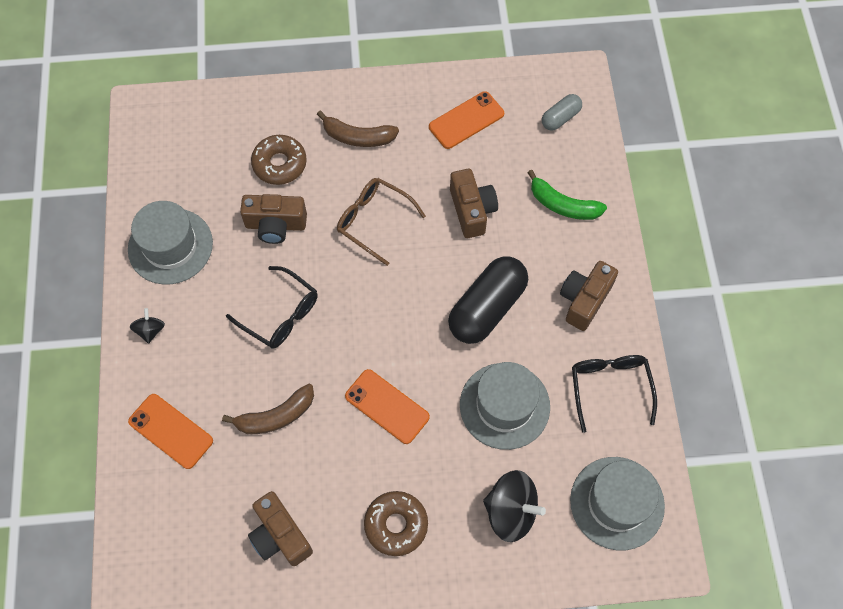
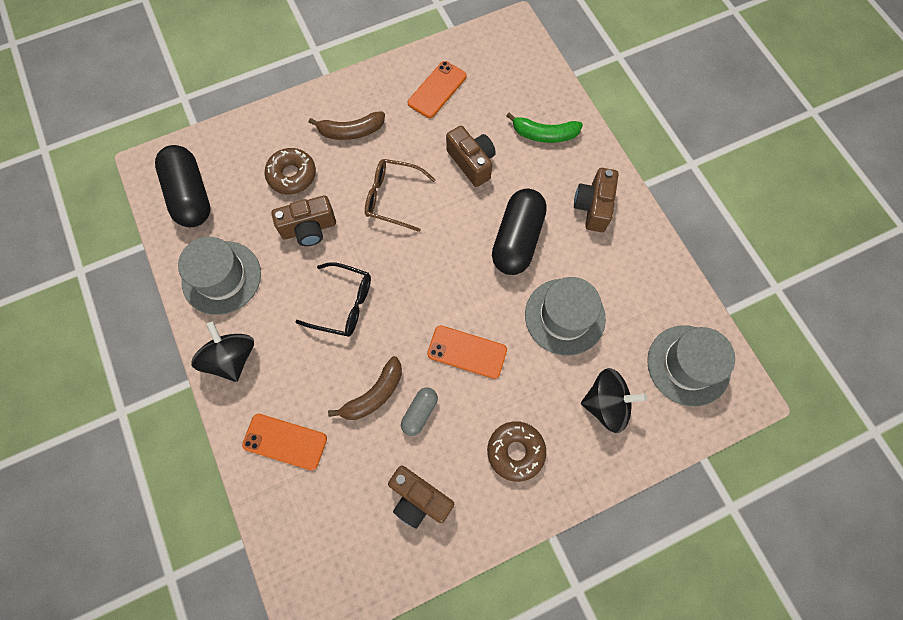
camera: 20 degrees left, 5 degrees up
(150, 330) = (232, 358): black spinning top -> black spinning top, size x1.92
(171, 152) = (190, 195): none -> black capsule
(560, 118) = (513, 64): grey capsule -> grey capsule (419, 413)
(610, 388) = (643, 271): black glasses -> none

